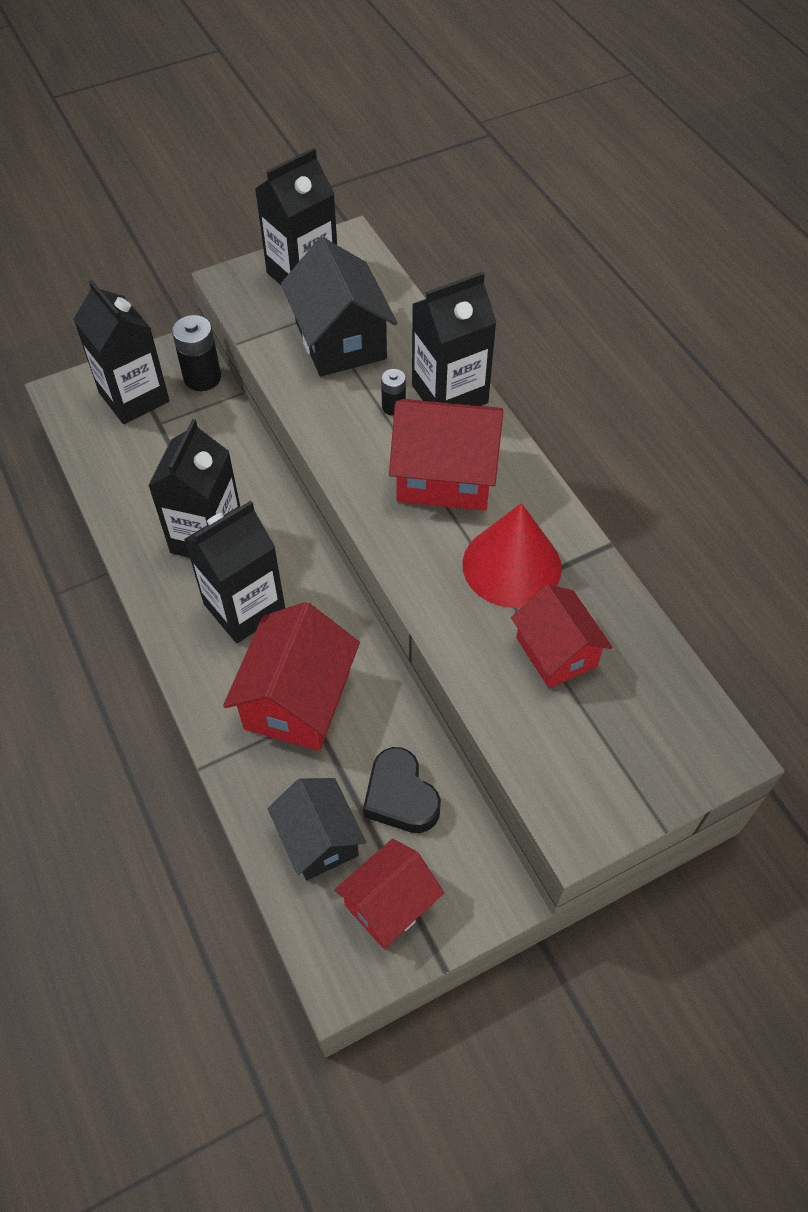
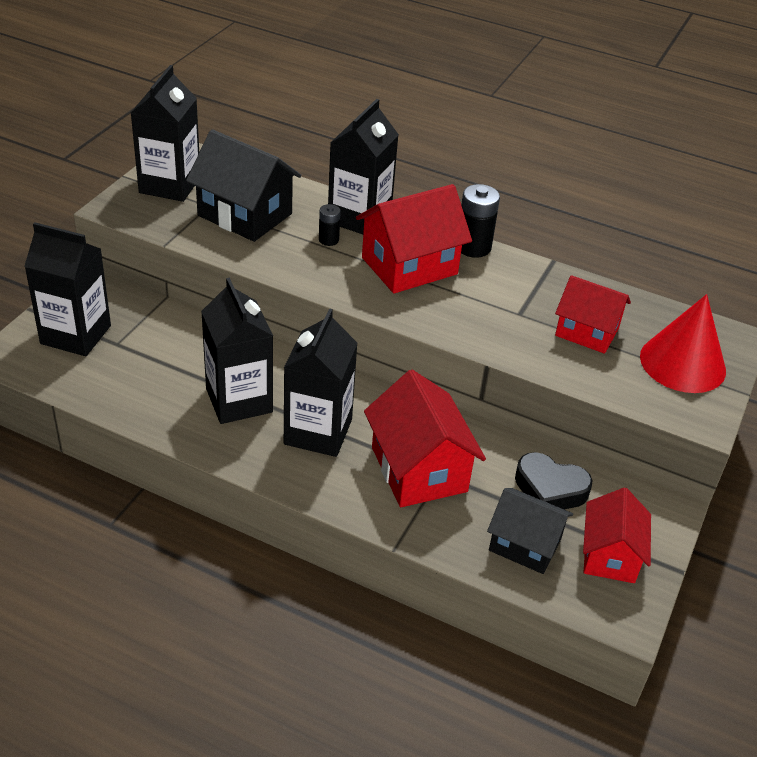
camera: 40 degrees left, 15 degrees down
(202, 378) = (122, 299): black battery -> black battery (473, 247)
(511, 565) = (508, 297): red cone -> red cone (682, 363)

